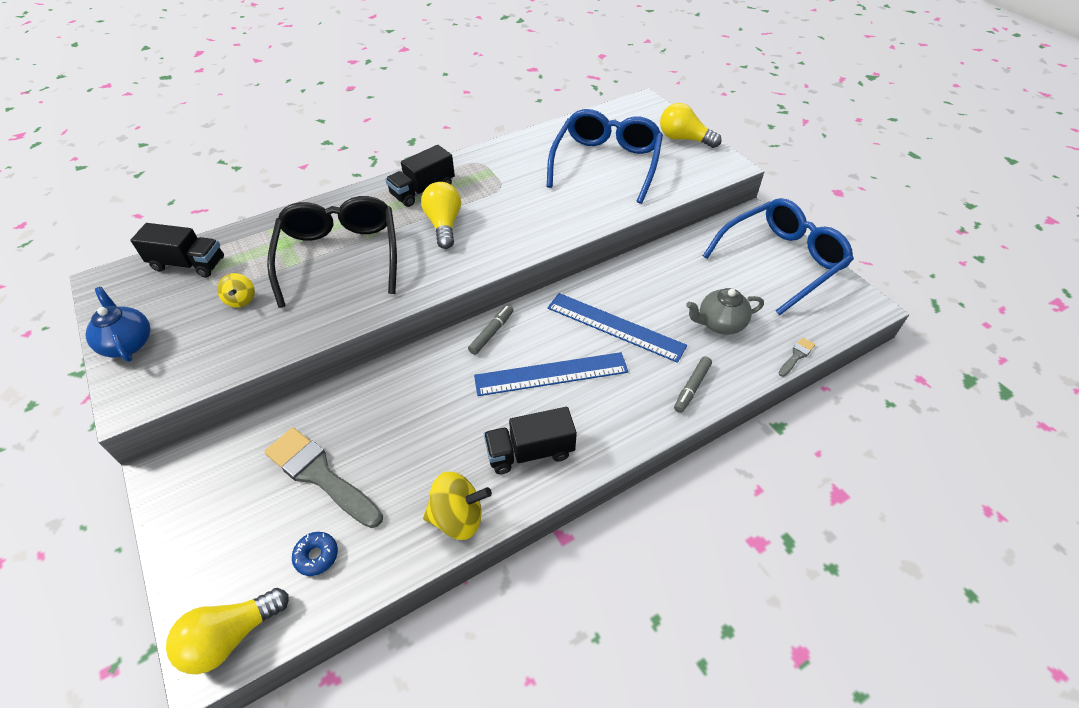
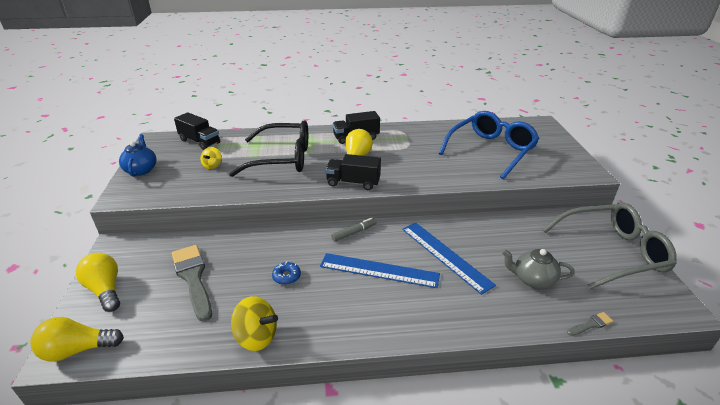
camera: 25 degrees right, 15 degrees down
(316, 556) = (157, 324): blue donut -> blue donut (286, 276)
(340, 256) = (282, 158): black glasses -> black glasses turned 75 degrees clockwise
(530, 452) = (332, 314): black truck -> black truck (353, 182)
(683, 139) = (561, 149): yellow light bulb -> yellow light bulb (105, 289)
(692, 387) = (483, 316): grey marker -> none
(781, 261) = (612, 252): blue glasses -> grey glasses

